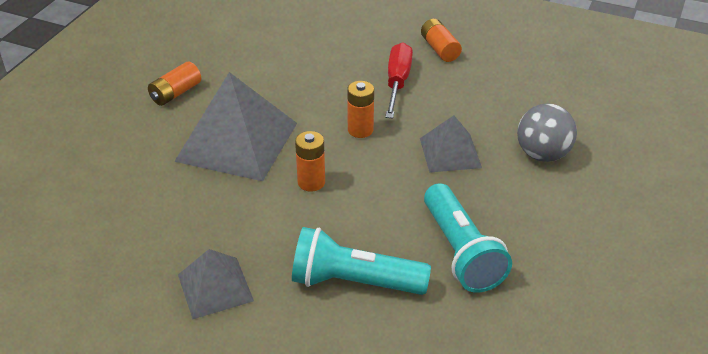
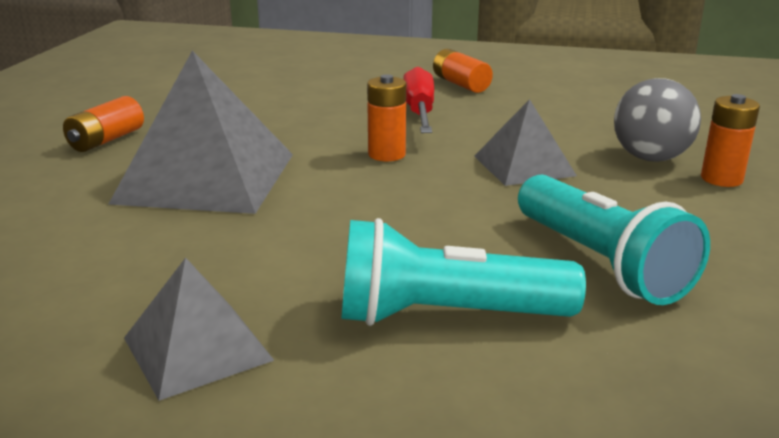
camera: 10 degrees left, 15 degrees down
(311, 182) = (332, 209): orange battery -> orange battery (721, 179)

